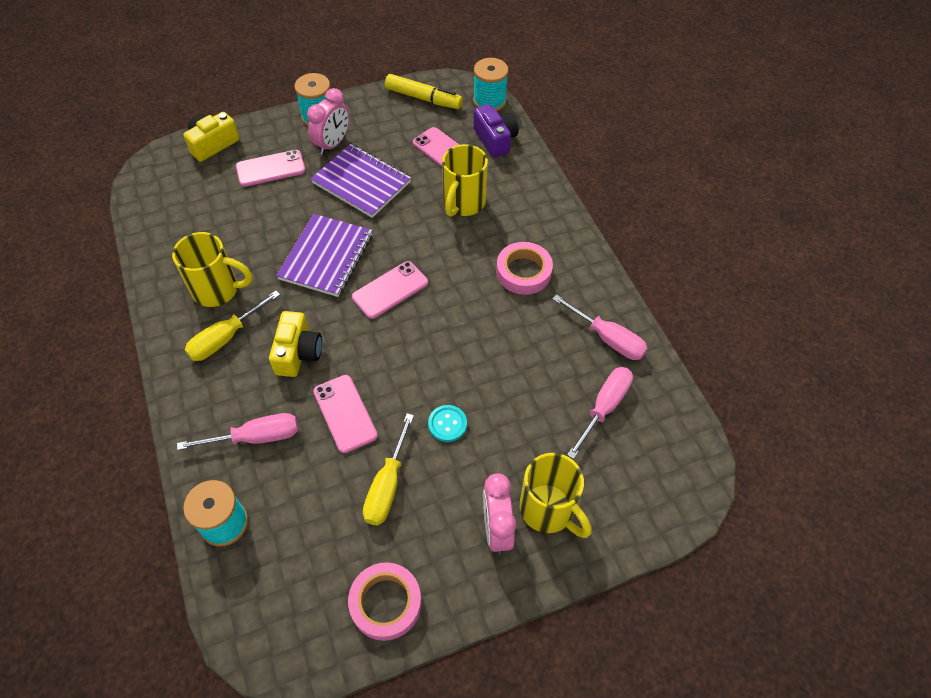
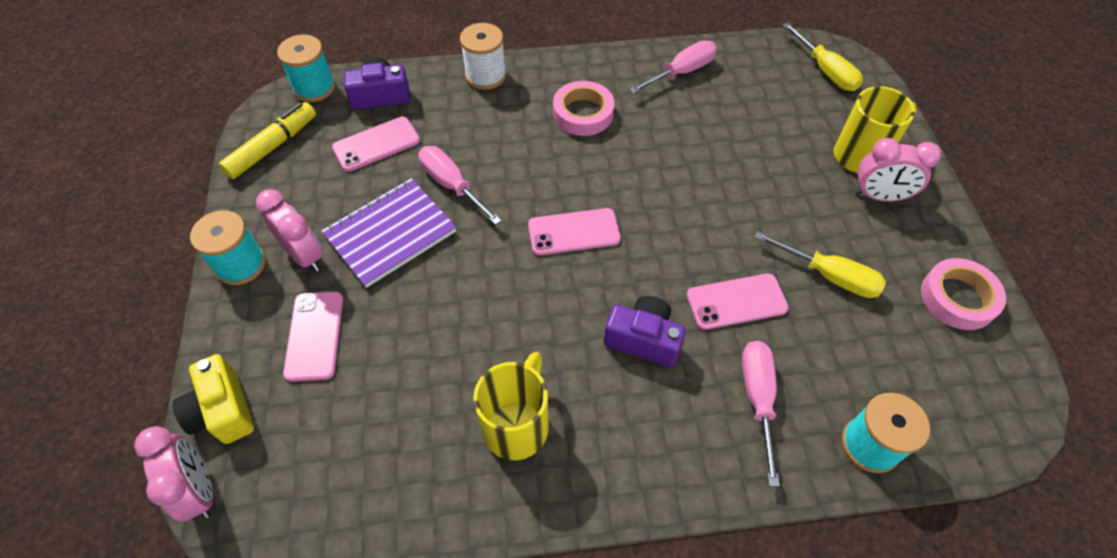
camera: 75 degrees left, 0 degrees up
(163, 152) = (200, 489): none -> pink clock
(226, 337) = (601, 421): yellow screwdriver -> yellow screwdriver (825, 71)
(298, 353) = (643, 339): yellow camera -> purple camera
(326, 257) = (501, 289): purple notebook -> none
(390, 290) = (573, 232): pink phone -> pink phone turned 75 degrees counterclockwise
(447, 424) = (761, 212): turquoise button -> none
(463, 203) = (467, 142): yellow mug -> none
(543, 197) = (485, 76): none -> white spool
(604, 408) = (757, 93): pink screwdriver -> pink screwdriver (452, 185)

